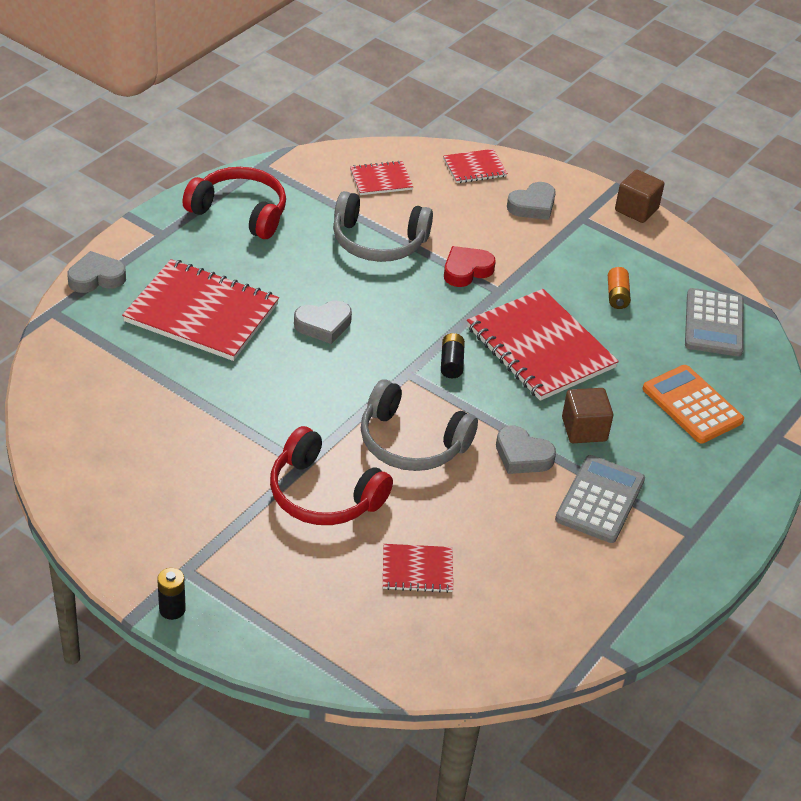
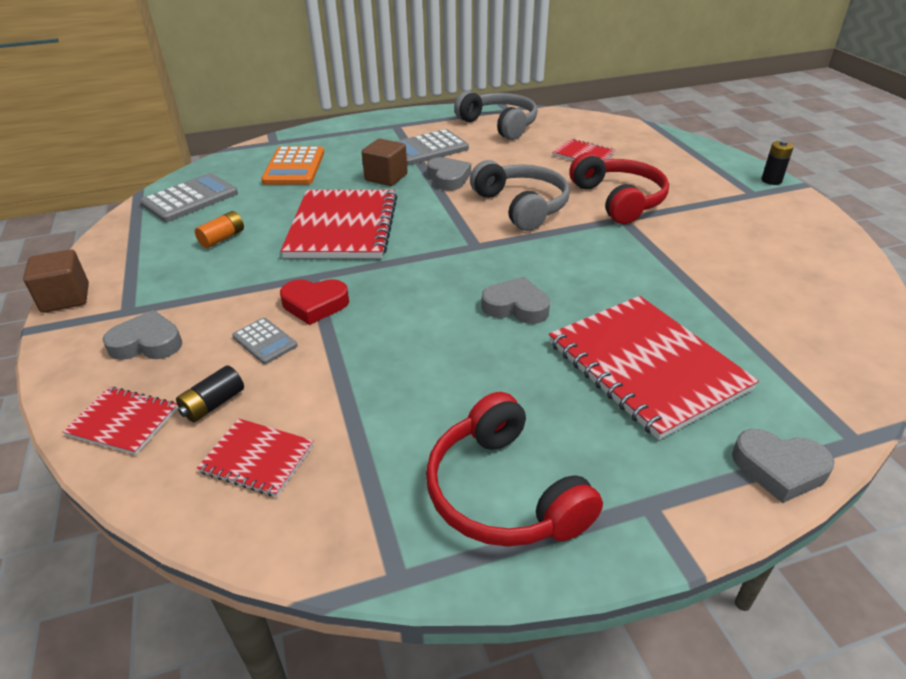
camera: 140 degrees left, 5 degrees down
(378, 241) = (365, 370): grey headphones -> grey headphones (499, 125)
(451, 363) = (429, 240): black battery -> black battery (213, 404)
(463, 234) = (265, 341): none -> grey calculator

